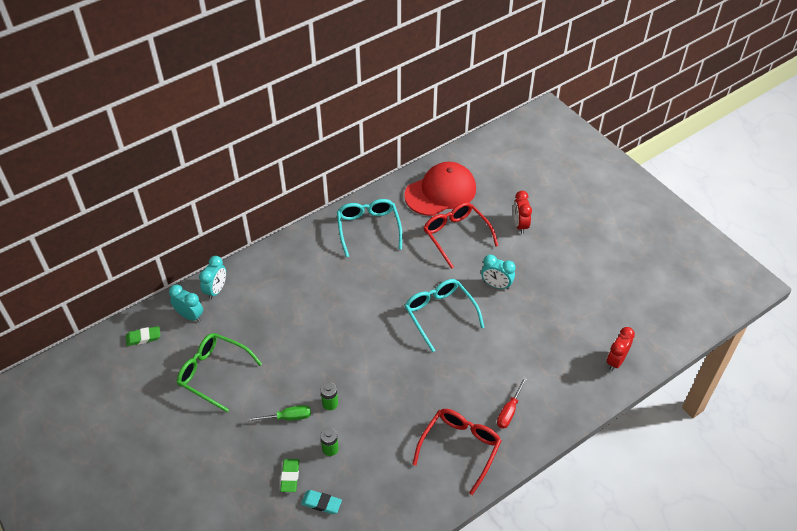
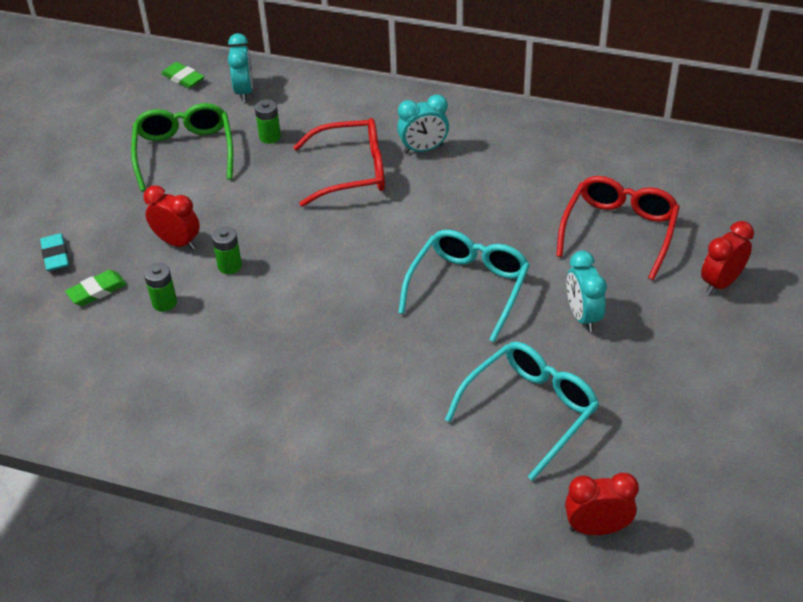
camera: 55 degrees right, 5 degrees down
(216, 290) = (299, 89): turquoise clock -> turquoise clock (423, 149)
(243, 327) = (270, 137): none -> green battery
(288, 417) = (177, 242): green screwdriver -> red clock
(321, 503) = (81, 338): turquoise eraser -> turquoise eraser (55, 255)
(368, 228) = (530, 149): turquoise glasses -> turquoise glasses (530, 410)
(441, 192) = (675, 176): red cap -> none
(460, 448) = (272, 426): red glasses -> red glasses (352, 171)
(509, 411) = (380, 446): red screwdriver -> none

